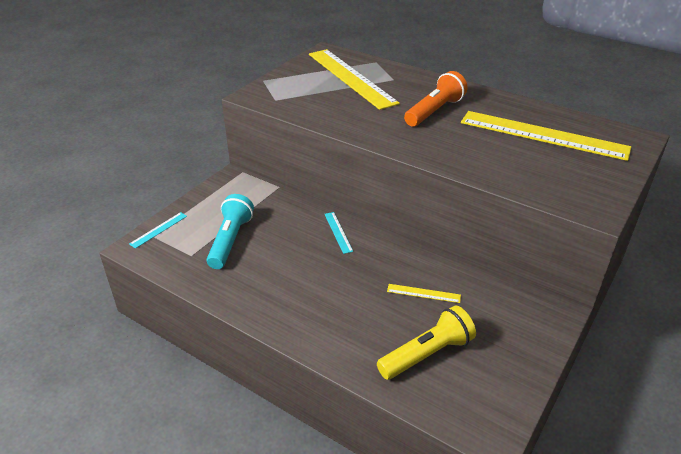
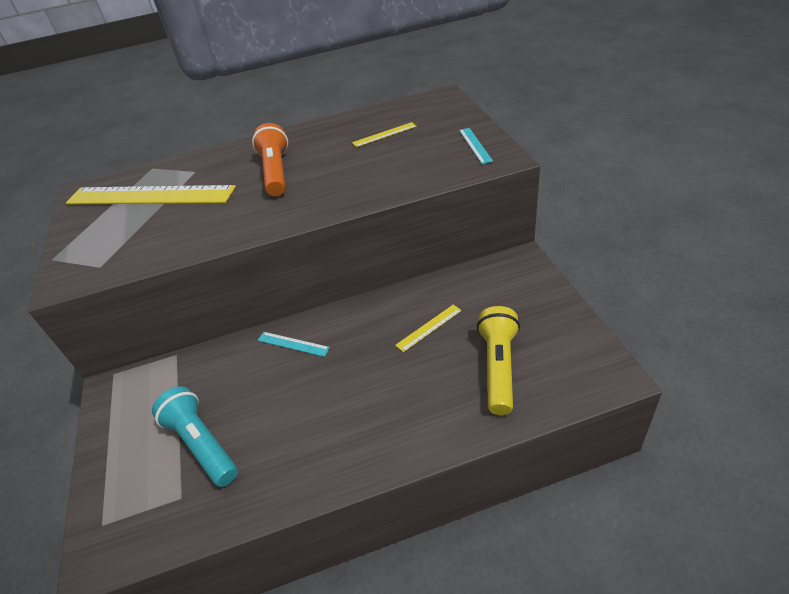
camera: 45 degrees left, 5 degrees up
(158, 230) = (100, 512): turquoise ruler -> turquoise ruler (475, 145)
(543, 135) = (384, 134): yellow ruler -> yellow ruler, size x0.41

